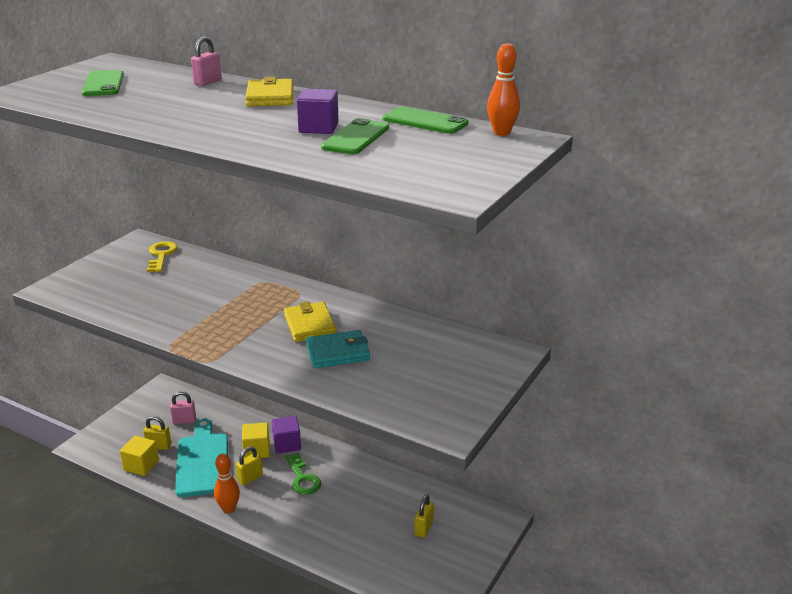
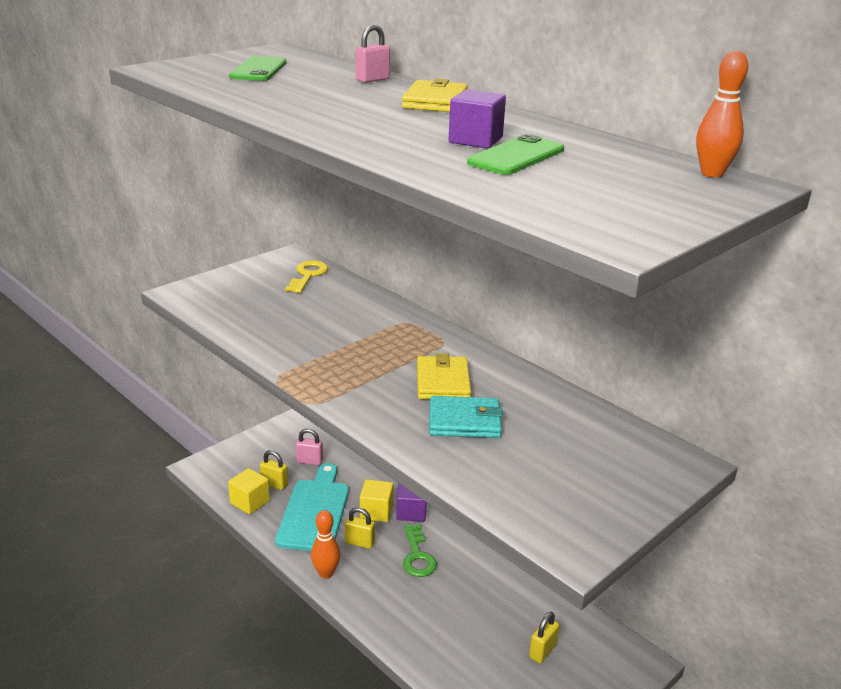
camera: 15 degrees right, 0 degrees up
(250, 478) = (359, 542): yellow padlock -> yellow padlock turned 45 degrees clockwise
(425, 121) = (613, 148): green phone -> none

